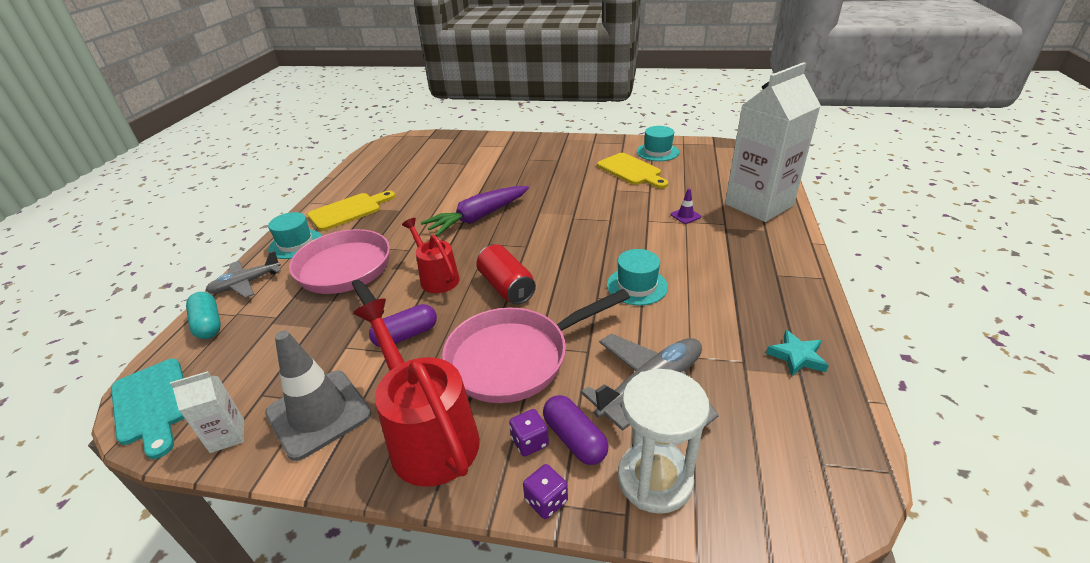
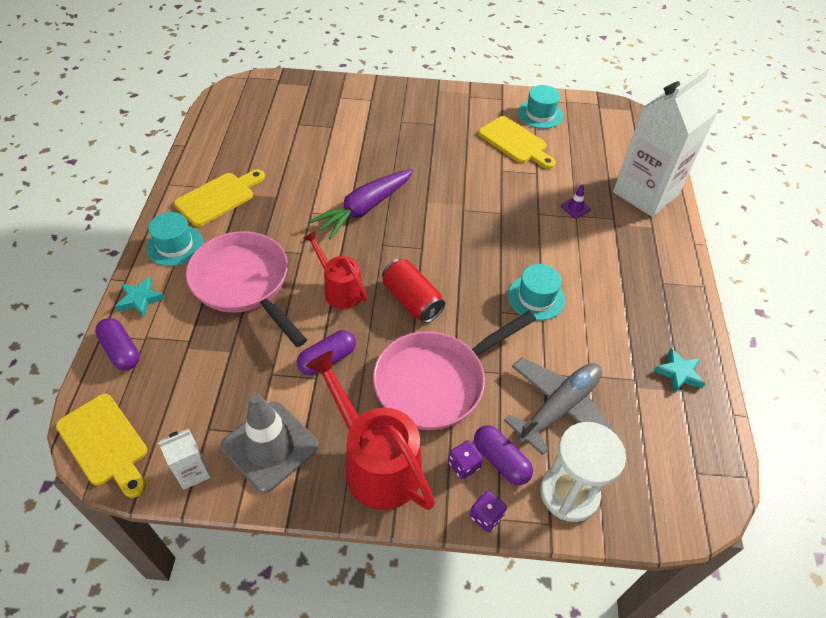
camera: 10 degrees left, 15 degrees up
(152, 404) = (105, 443): turquoise cutting board -> yellow cutting board
(208, 324) = (121, 351): turquoise capsule -> purple capsule
(246, 283) = (140, 299): grey plane -> turquoise star

